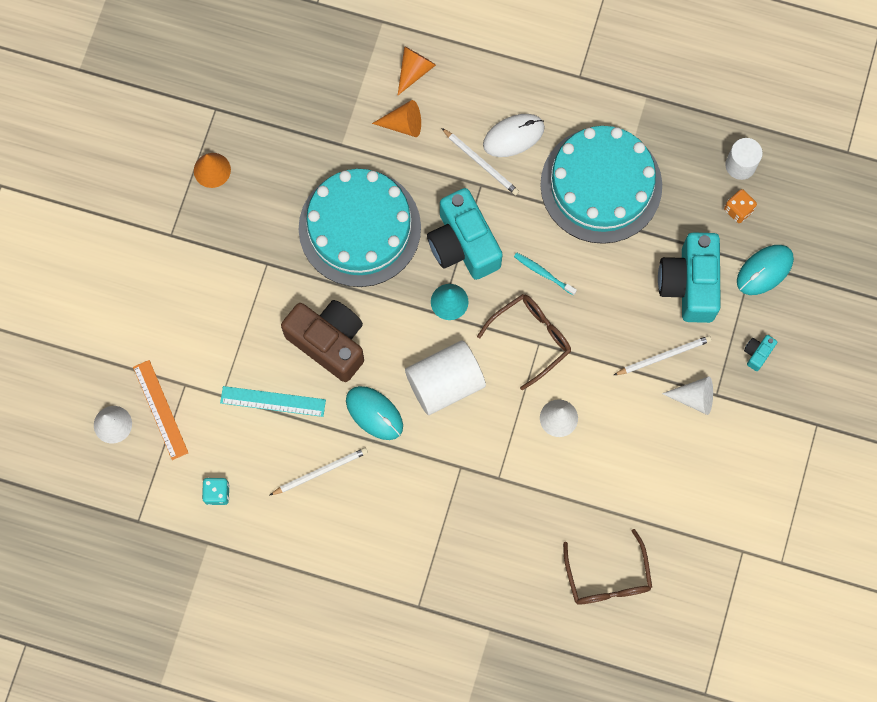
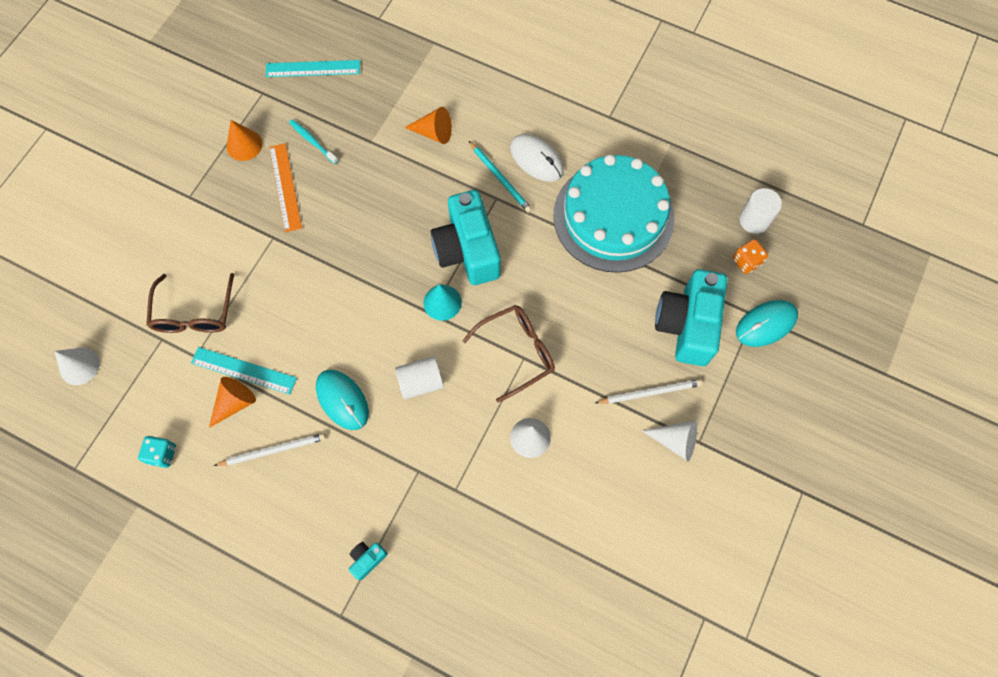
camera: 10 degrees right, 5 degrees down
(160, 409) = (130, 359): orange ruler -> orange ruler (285, 187)
(261, 72) = (313, 68): none -> turquoise ruler
(329, 342) = (314, 322): brown camera -> none
(359, 228) = (370, 219): turquoise cake -> none
(414, 70) = (455, 88): orange cone -> orange cone (235, 403)
(445, 383) = (420, 382): white cylinder -> white cylinder, size x0.61
(481, 163) = (500, 178): white pencil -> turquoise pencil
(513, 136) = (536, 159): white mouse -> white mouse turned 60 degrees clockwise
(543, 273) = (541, 290): turquoise toothbrush -> turquoise toothbrush (312, 141)
(607, 578) = (551, 622): brown glasses -> brown glasses (194, 313)
(757, 353) = (748, 406): turquoise camera -> turquoise camera (367, 559)

